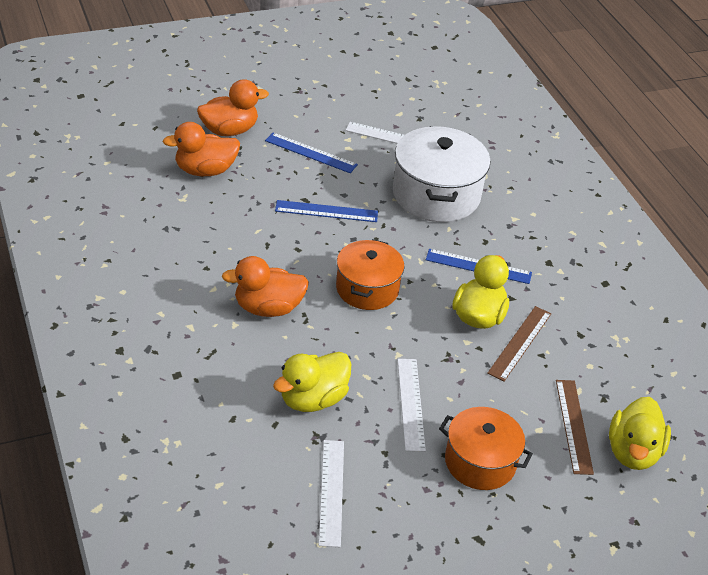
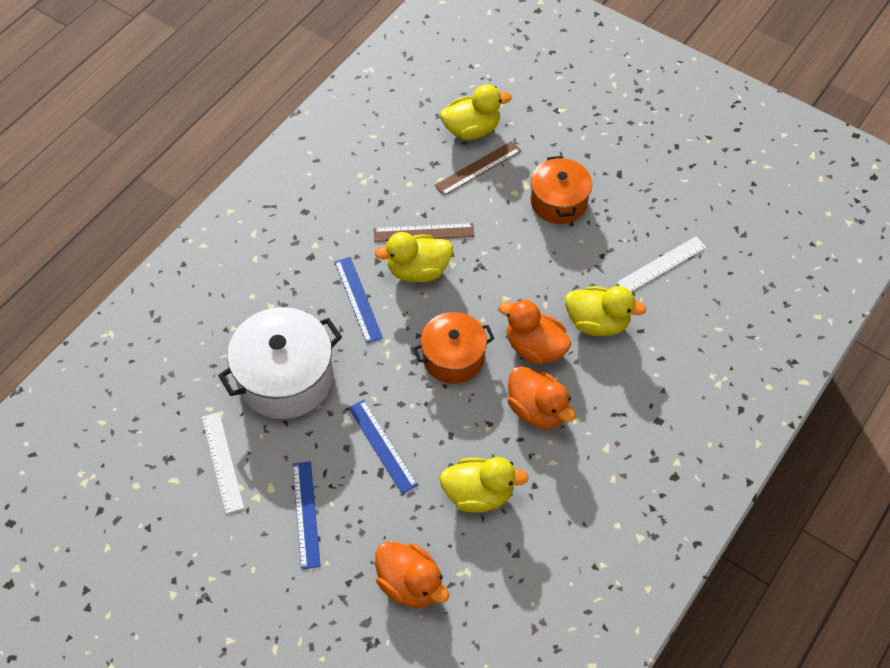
camera: 120 degrees left, 15 degrees up
(229, 130) = (329, 611): orange duck -> orange duck (534, 348)
(233, 236) = (479, 494): none -> yellow duck
(411, 404) = (545, 264): white ruler -> none

